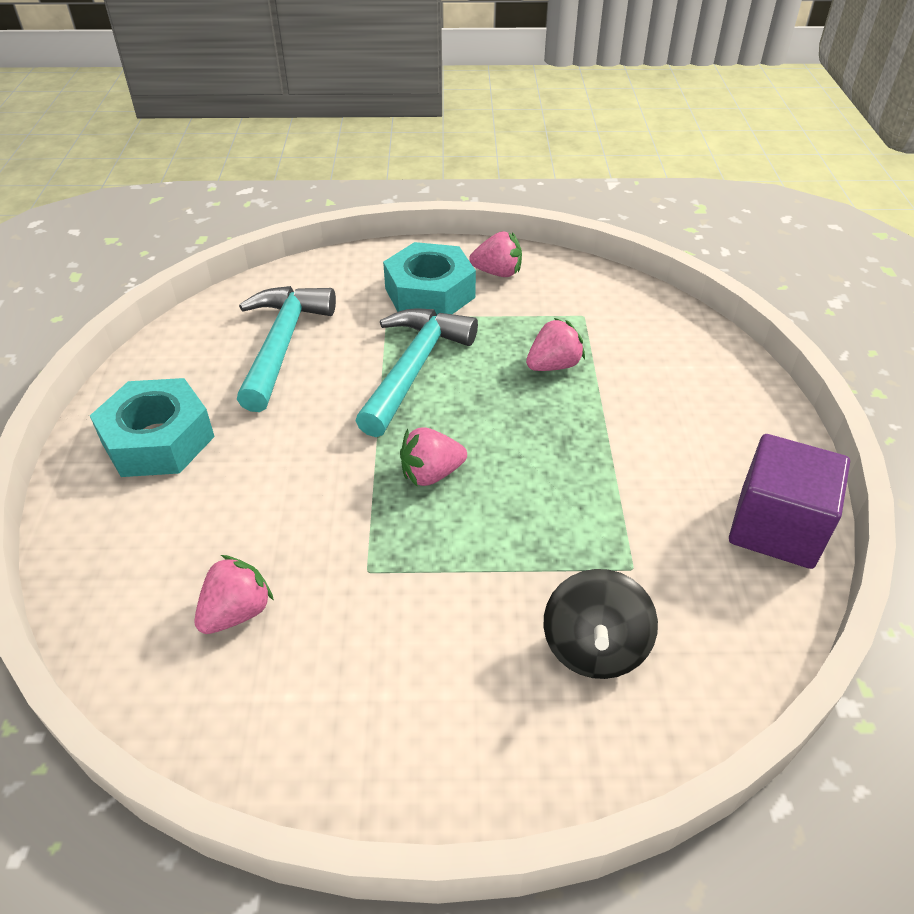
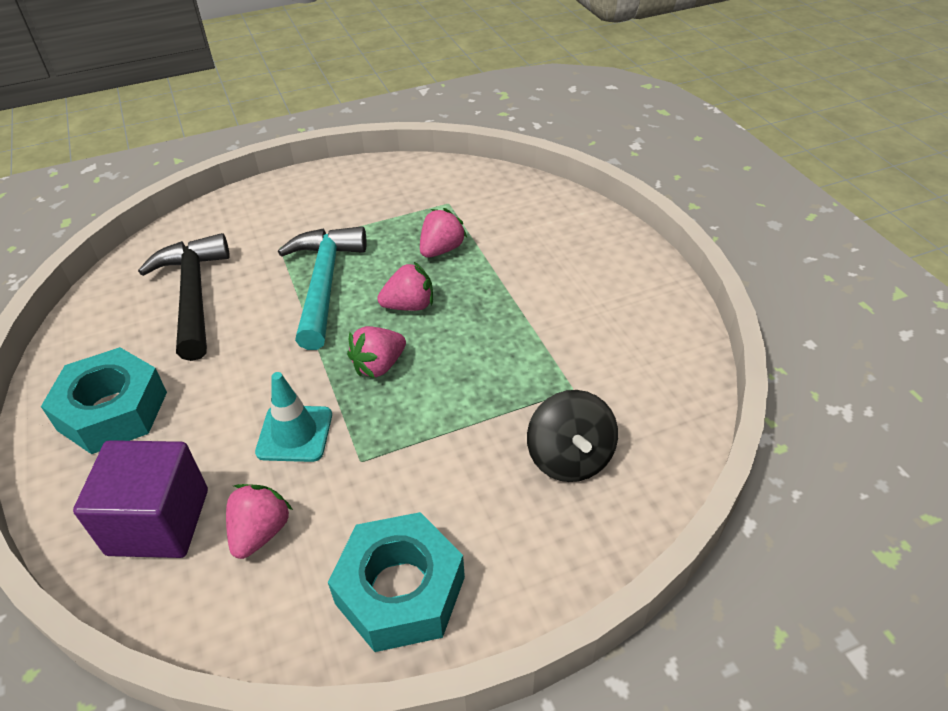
camera: 20 degrees left, 0 degrees up
(282, 344) = (193, 295): turquoise hammer -> black hammer
(315, 519) = (294, 433): none -> turquoise traffic cone
(430, 293) = (309, 217): turquoise nut -> turquoise nut (400, 590)
(497, 273) = (360, 185): pink strawberry -> pink strawberry (409, 306)
(776, 527) = (664, 325): purple cube -> purple cube (158, 522)

